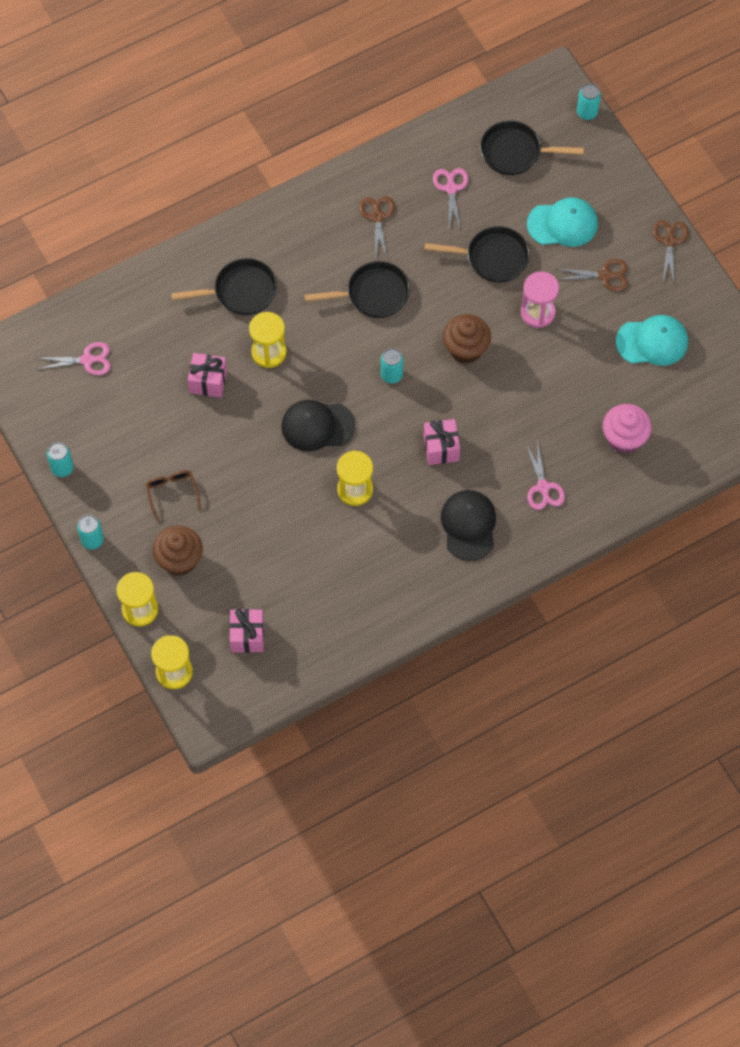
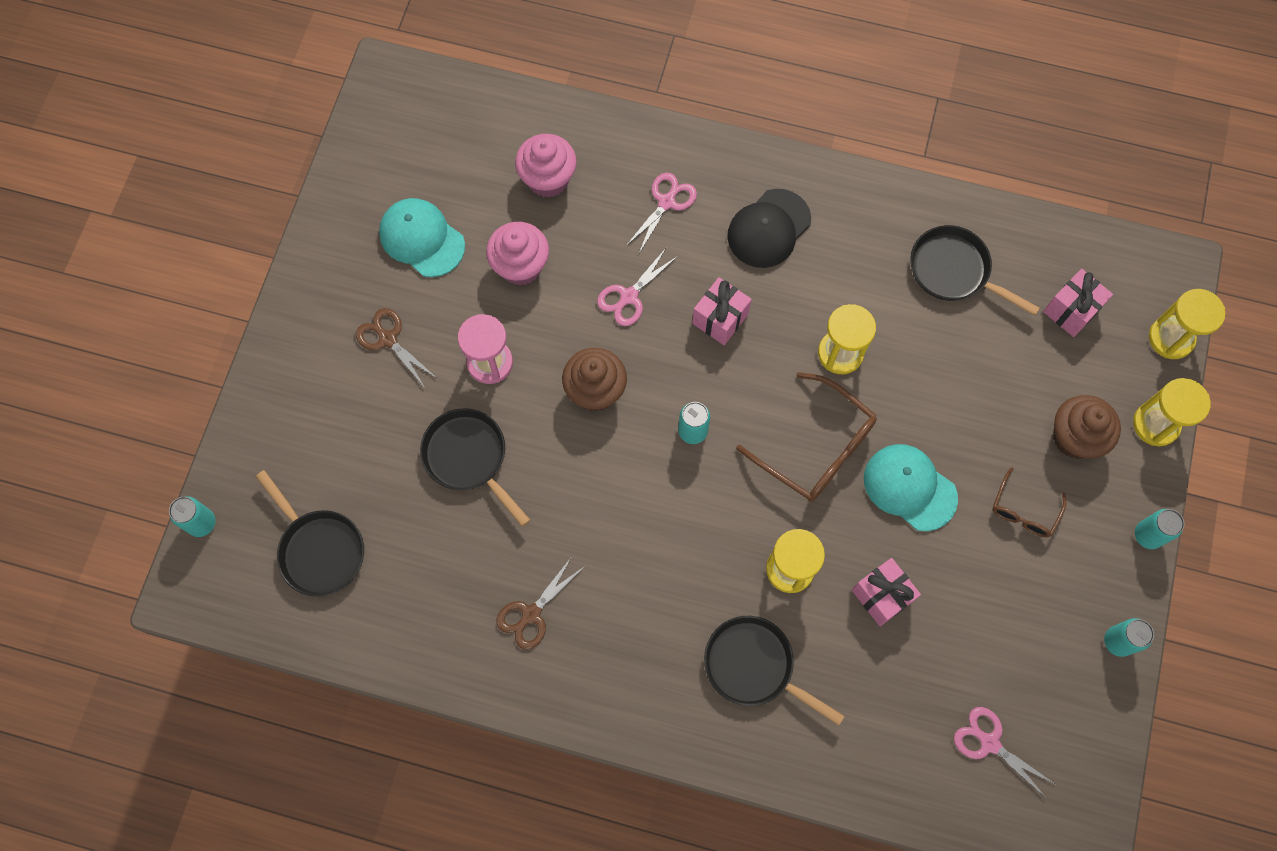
camera: 135 degrees left, 5 degrees up
(317, 426) = (815, 447): black cap -> brown glasses
(373, 294) = (624, 532): black pan -> black pan (954, 271)
(451, 188) = (425, 573): pink scissors -> pink scissors (628, 297)
(562, 224) = (364, 428): turquoise cap -> turquoise cap (909, 487)
(581, 376) = (521, 266): none -> pink cupcake
(669, 241) = (291, 315): brown scissors -> none

